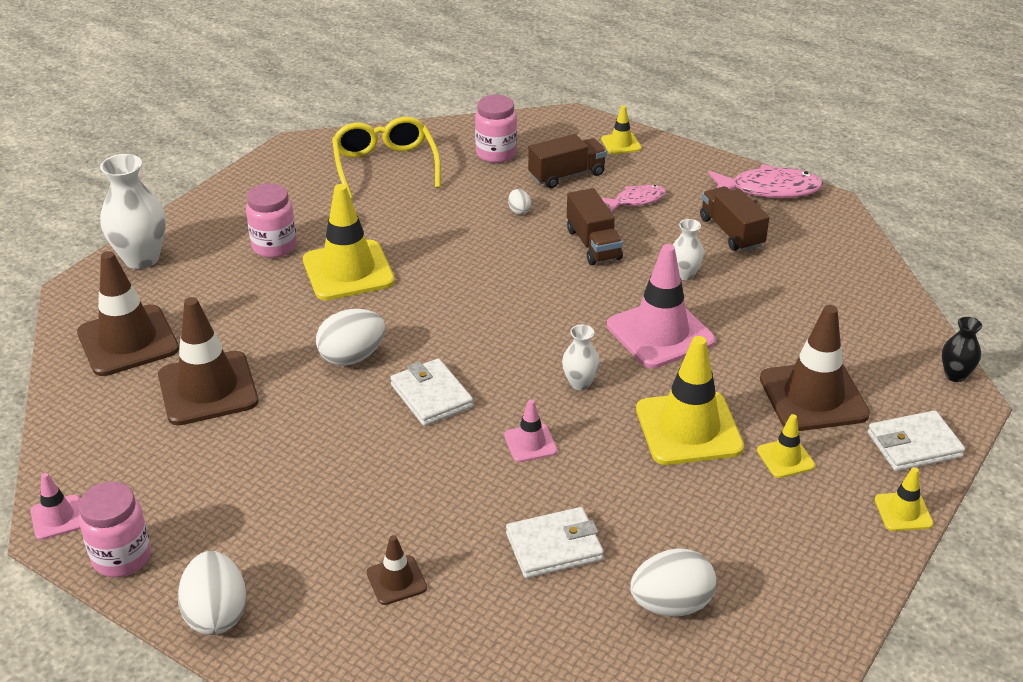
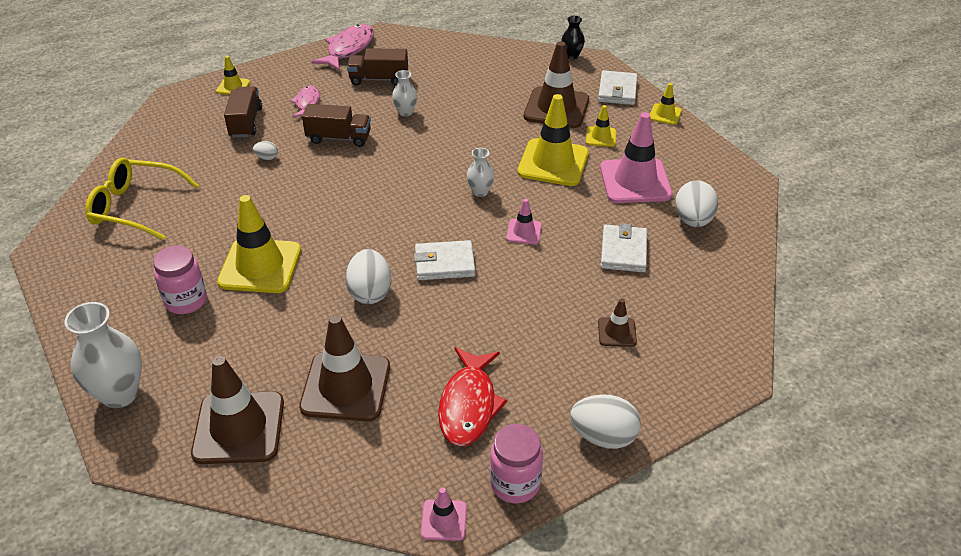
camera: 65 degrees left, 5 degrees up
(219, 486) = (469, 405): none -> red fish
(496, 153) = (181, 146): pink jar -> none
(660, 333) = (456, 142): pink traffic cone -> pink traffic cone (635, 181)

